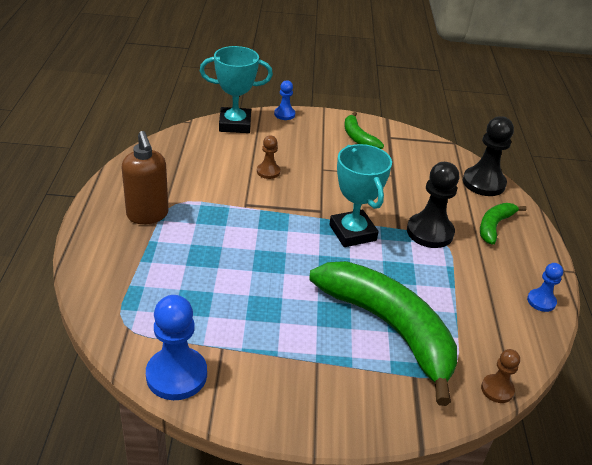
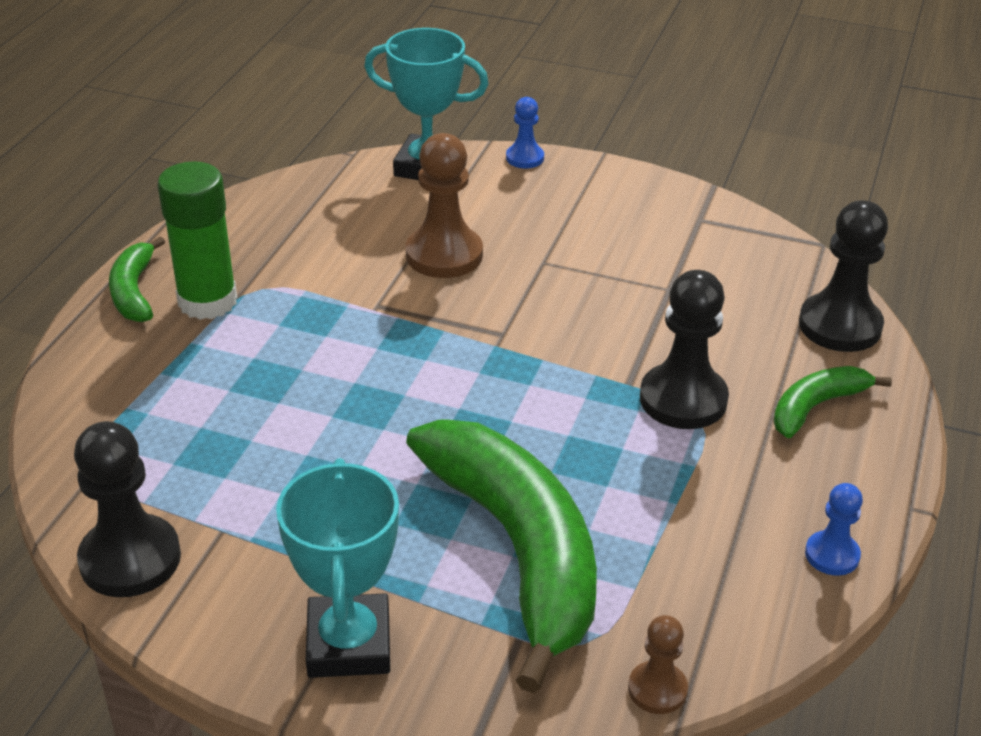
camera: 20 degrees right, 0 degrees up
(147, 215) = (207, 301): brown soap dispenser -> green glue stick
(176, 375) = (130, 559): blue pawn -> black pawn
(268, 172) = (444, 255): brown pawn -> brown pawn, size x1.83
(352, 233) = (539, 379): turquoise trophy -> turquoise trophy (349, 644)
(358, 138) = (639, 214): green banana -> green banana (134, 291)

